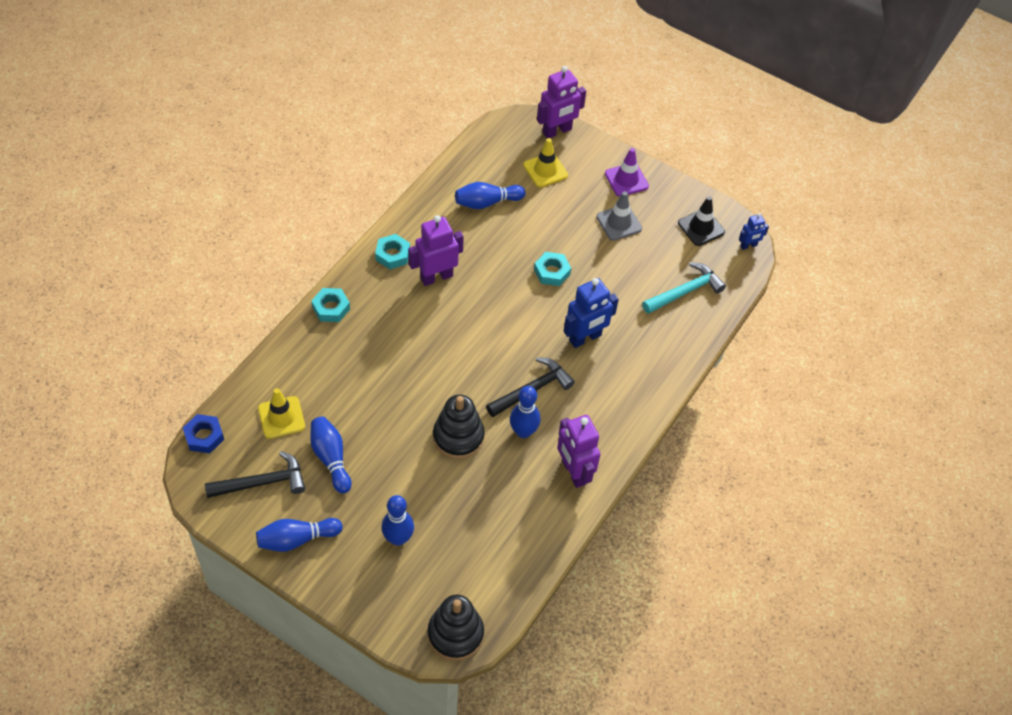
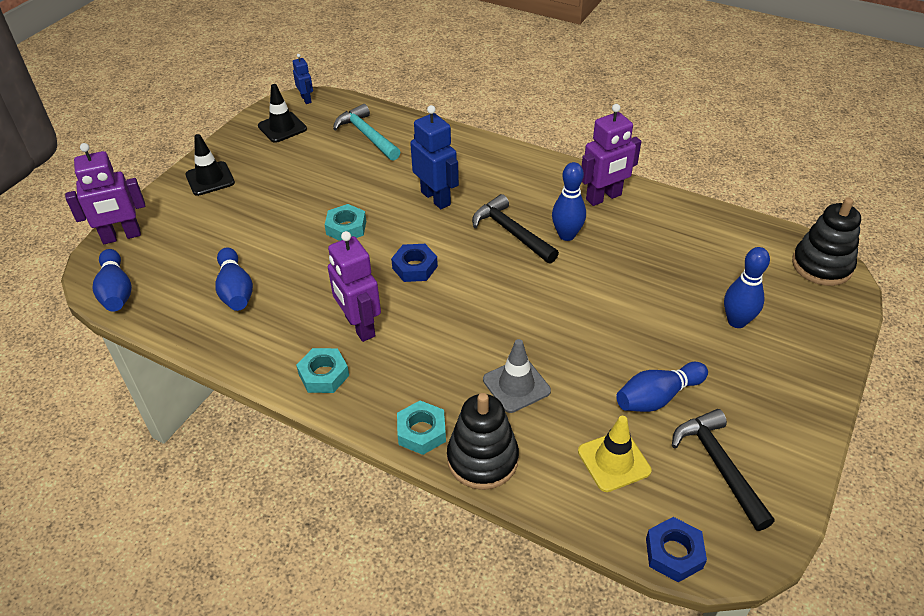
camera: 90 degrees left, 10 degrees down
(296, 539) = (781, 415): blue bowling pin -> blue bowling pin (116, 291)
(458, 437) = (589, 284): black stacking toy -> black stacking toy (482, 459)
(497, 316) = (415, 267): none -> blue nut
(545, 170) = (186, 242): yellow traffic cone -> none
(557, 131) = (121, 236): purple robot -> purple robot turned 105 degrees clockwise
(619, 223) = (274, 182): grey traffic cone -> grey traffic cone (516, 385)
(626, 180) = (210, 179): purple traffic cone -> black traffic cone

